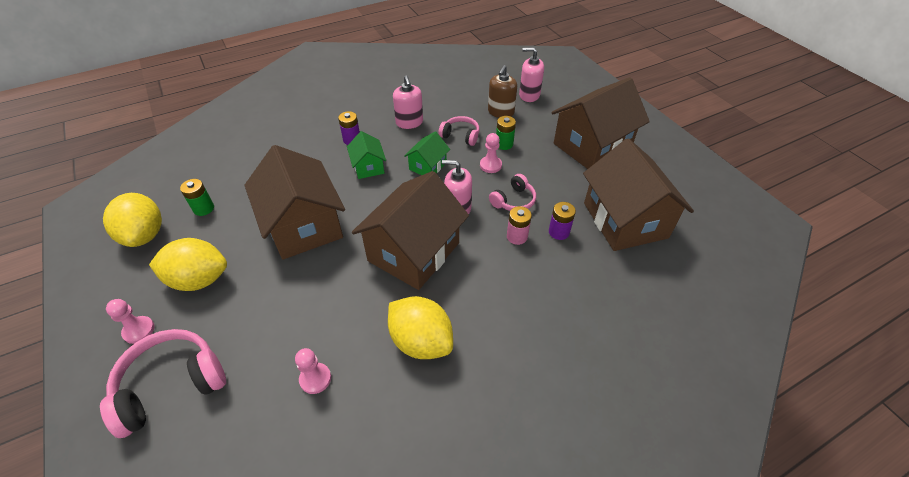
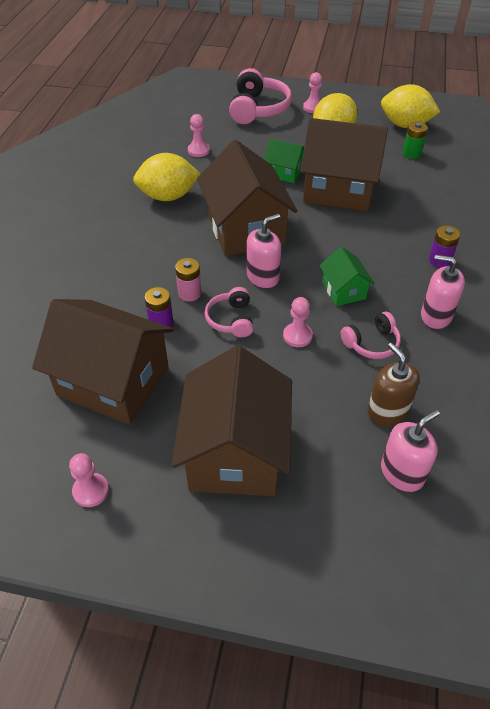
camera: 130 degrees right, 0 degrees up
(368, 167) = (382, 252): green house -> green house (284, 172)
(504, 144) = (321, 370): green battery -> none
(682, 180) = (91, 491): none -> pink pawn

